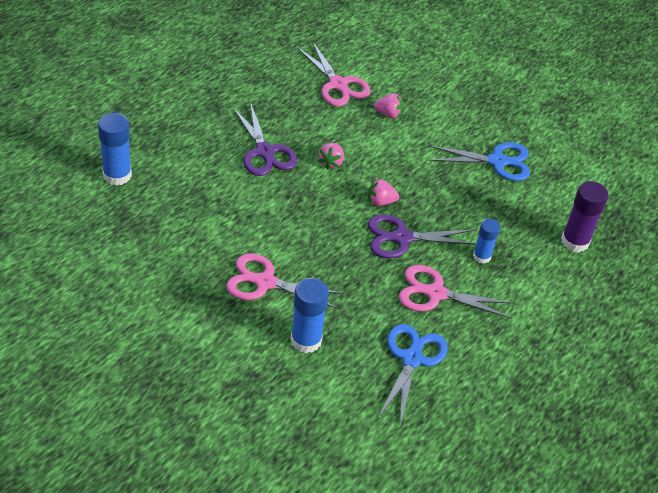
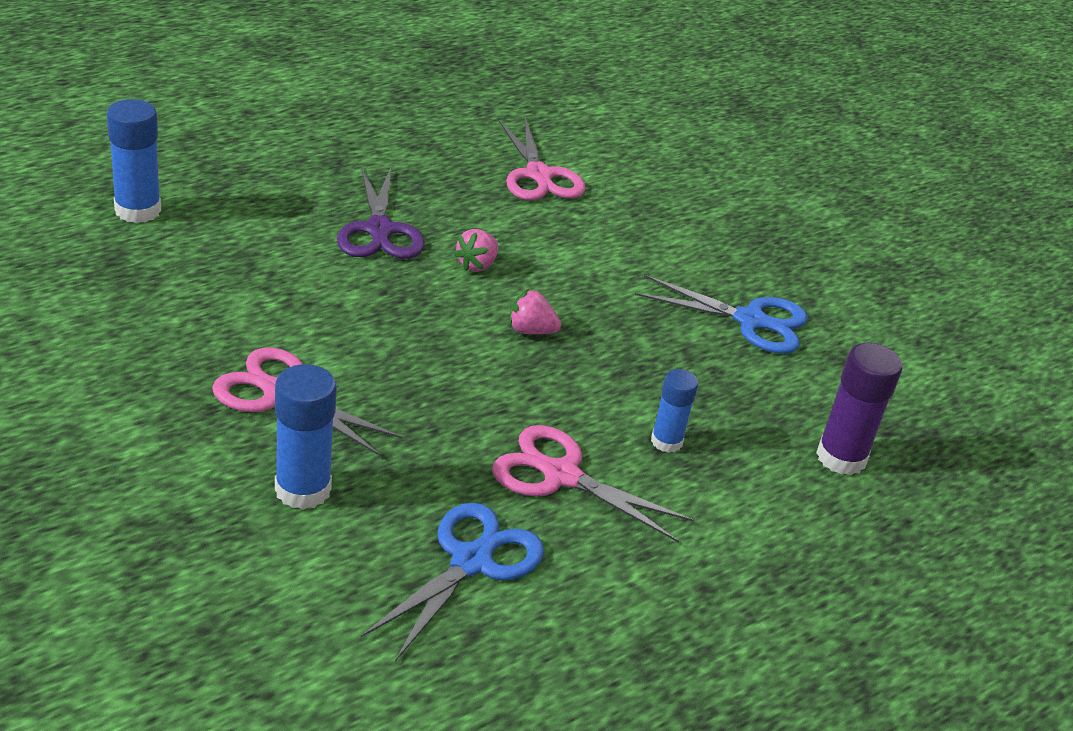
camera: 15 degrees right, 10 degrees down
(388, 114) = (600, 225): pink strawberry -> none
(402, 238) = (542, 386): purple scissors -> none

